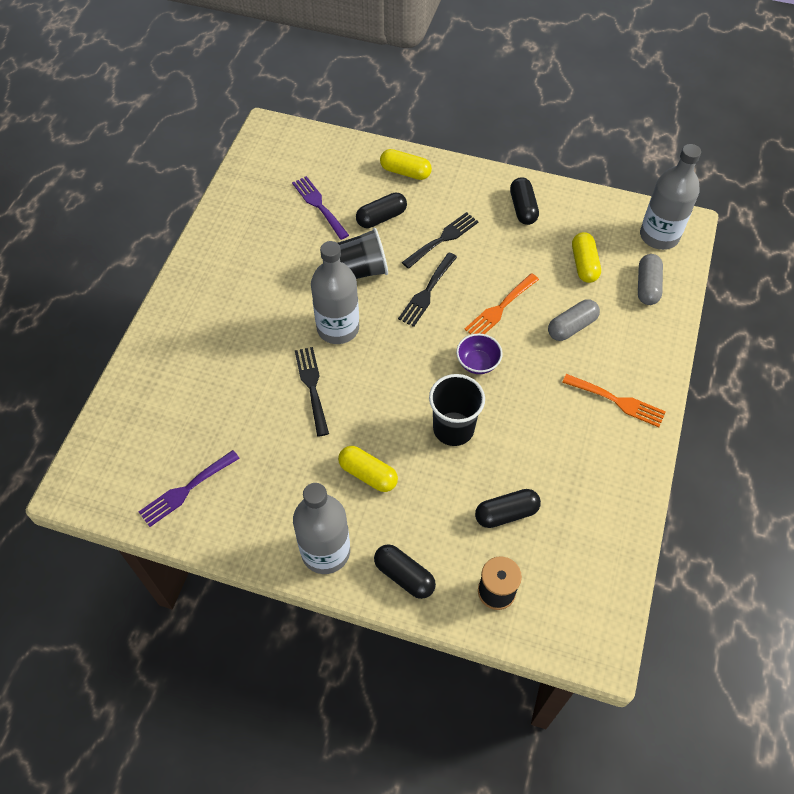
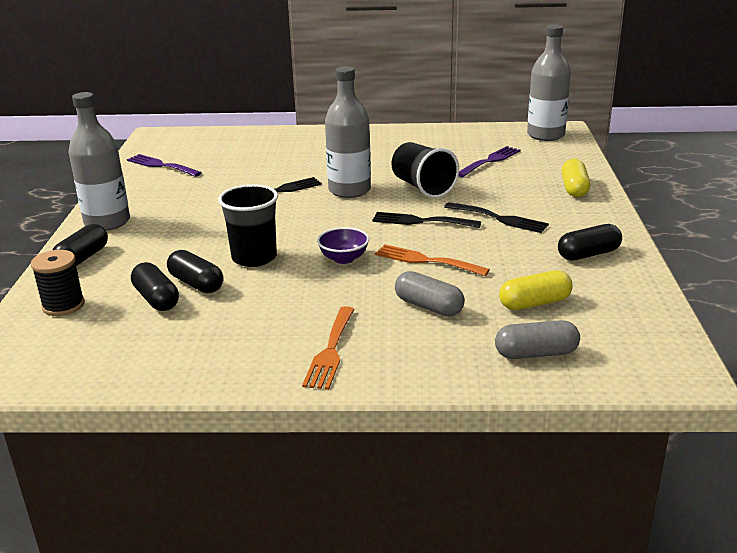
camera: 75 degrees right, 30 degrees down
(368, 474) = (190, 227): yellow capsule -> none
(381, 217) = (501, 187): black capsule -> black capsule (196, 284)
(659, 236) = (638, 354): grey bottle -> grey bottle (545, 135)

